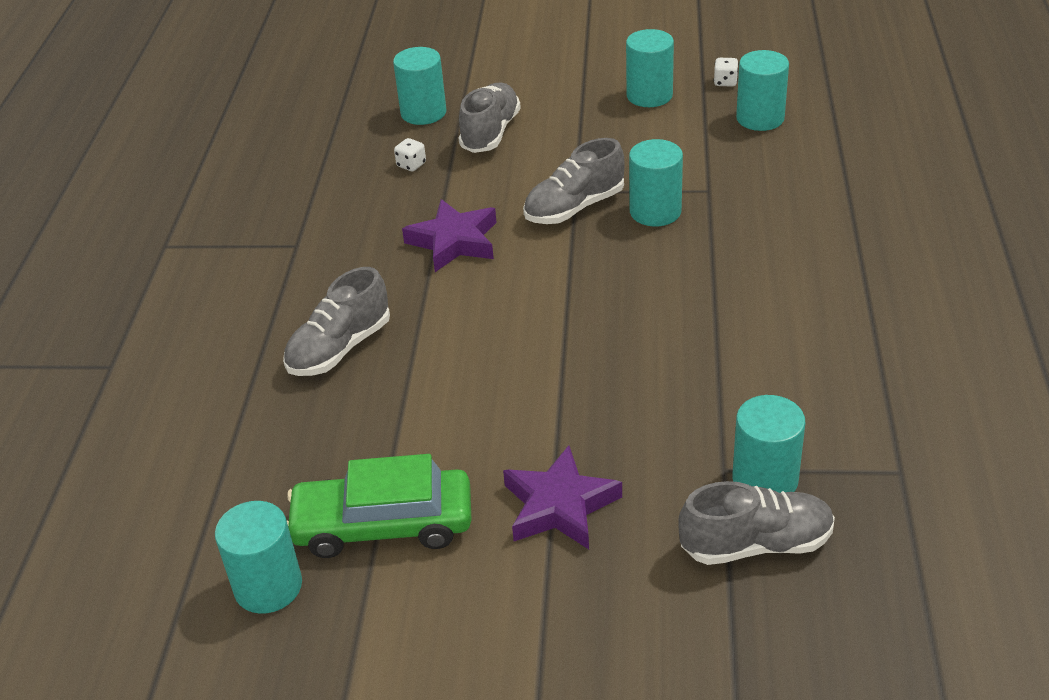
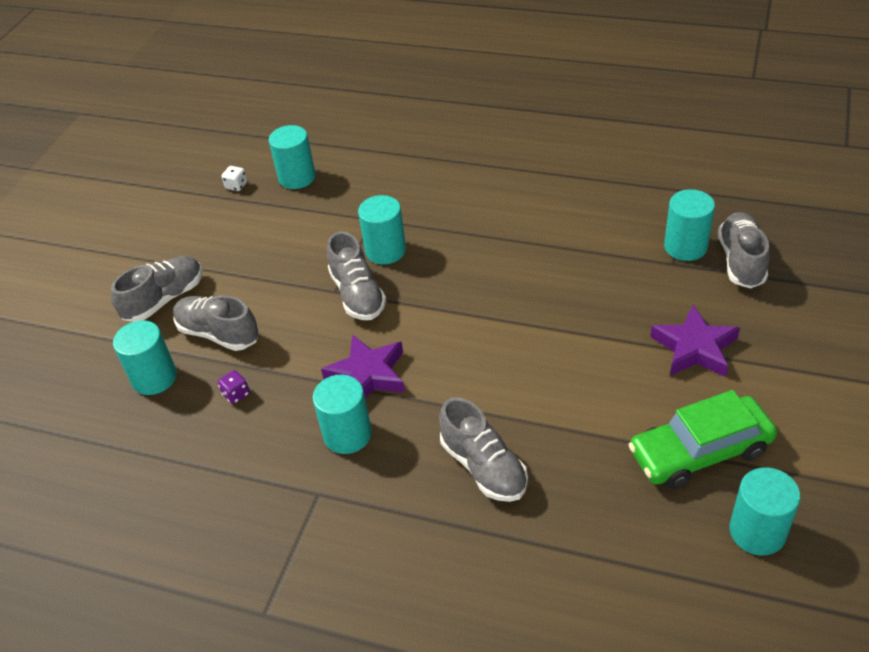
camera: 75 degrees left, 5 degrees up
(383, 525) = (700, 451): green car -> green car turned 60 degrees clockwise
(411, 165) = (236, 394): white dice -> purple dice
(530, 88) = (165, 299): none -> grey shoe
(649, 95) = (227, 229): turquoise cylinder -> turquoise cylinder (347, 434)

